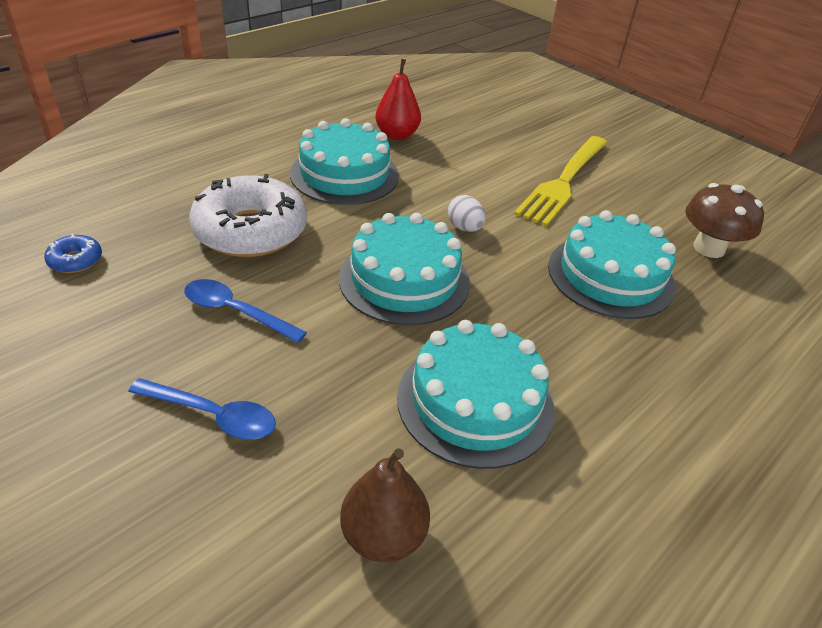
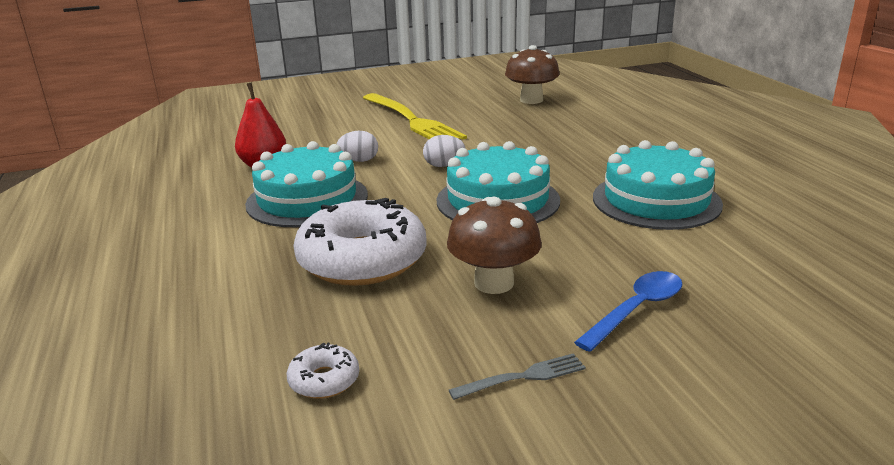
camera: 60 degrees left, 15 degrees down
(75, 260) = (324, 380): blue donut -> white donut
(90, 358) = (522, 377): none -> grey fork
(235, 312) = (494, 283): blue spoon -> brown mushroom
(383, 536) = (779, 254): brown pear -> none
(440, 178) = (359, 160): none -> white egg
(610, 276) = (542, 132): turquoise cake -> none

